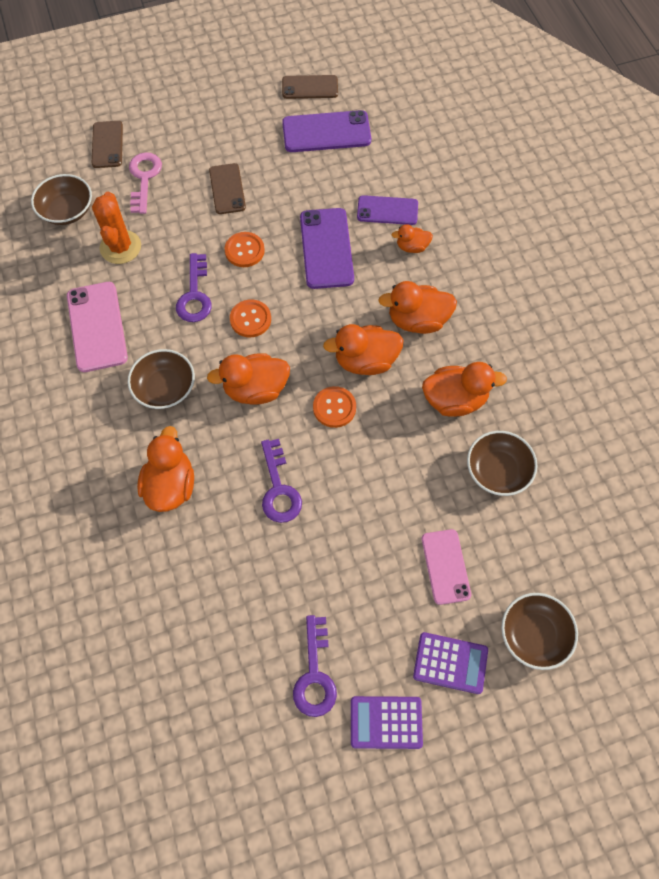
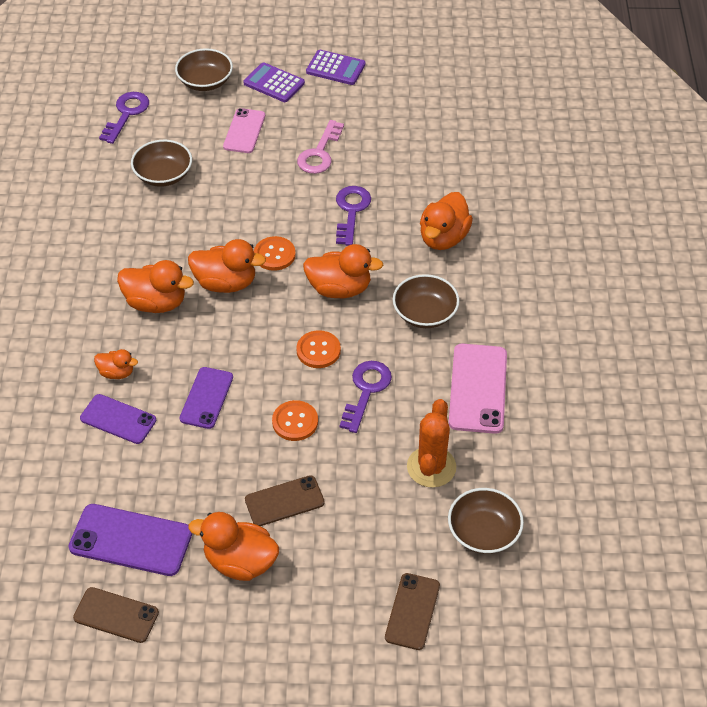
camera: 160 degrees left, 15 degrees down
(144, 178) = (379, 547): pink key -> pink key (319, 153)
(227, 189) = (284, 501): brown phone -> brown phone turned 60 degrees clockwise
(315, 675) = (373, 101): purple key -> purple key (126, 114)
(326, 248) = (206, 398): purple phone -> purple phone, size x0.66
(454, 400) = (165, 231): orange duck -> orange duck (240, 562)

